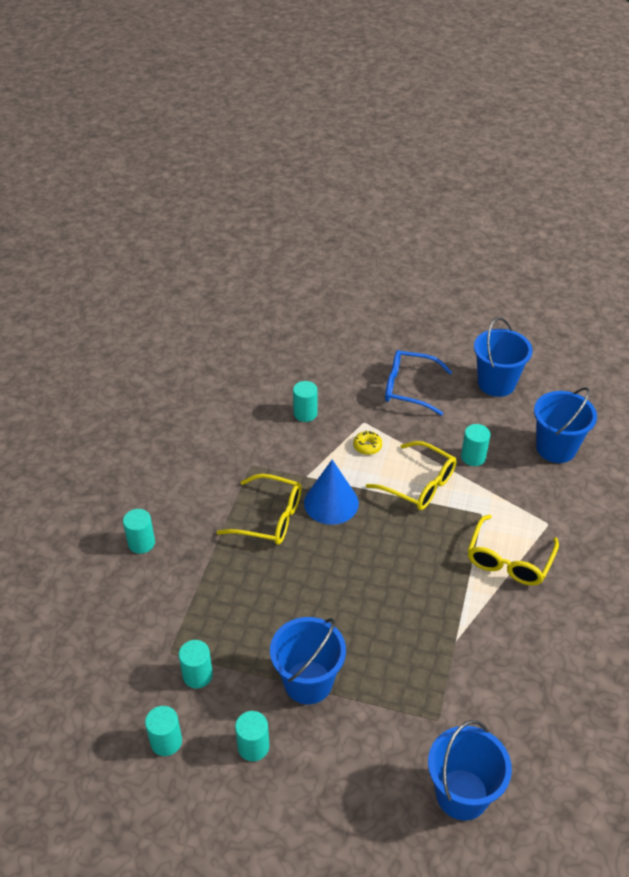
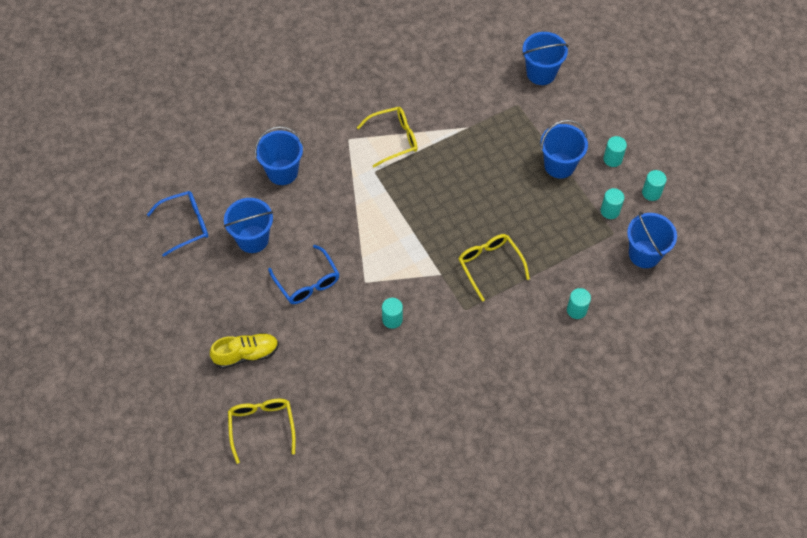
camera: 135 degrees left, 15 degrees up
(114, 656) = (644, 254): none -> blue bucket
(331, 503) = (446, 246): blue cone -> none
(367, 446) = (383, 263): yellow donut -> none
(385, 316) = (246, 354): none -> yellow shoe
(419, 484) = (385, 215): yellow glasses -> yellow glasses (262, 426)
(473, 457) = (334, 205): turquoise cylinder -> none
(560, 354) = (185, 225): none -> blue glasses

